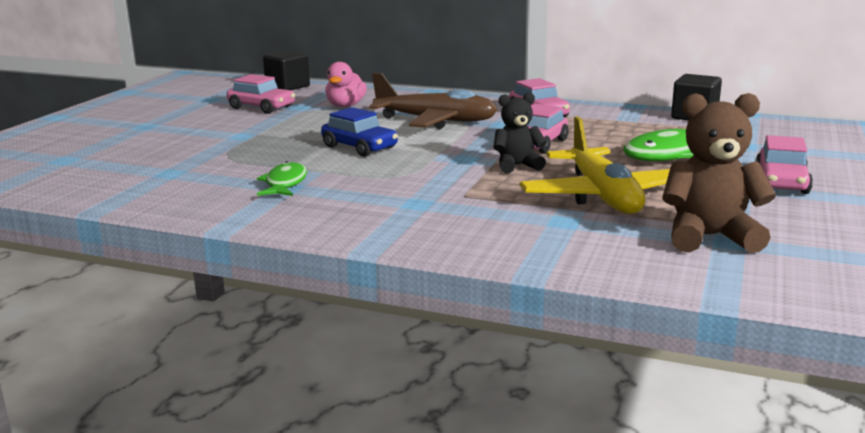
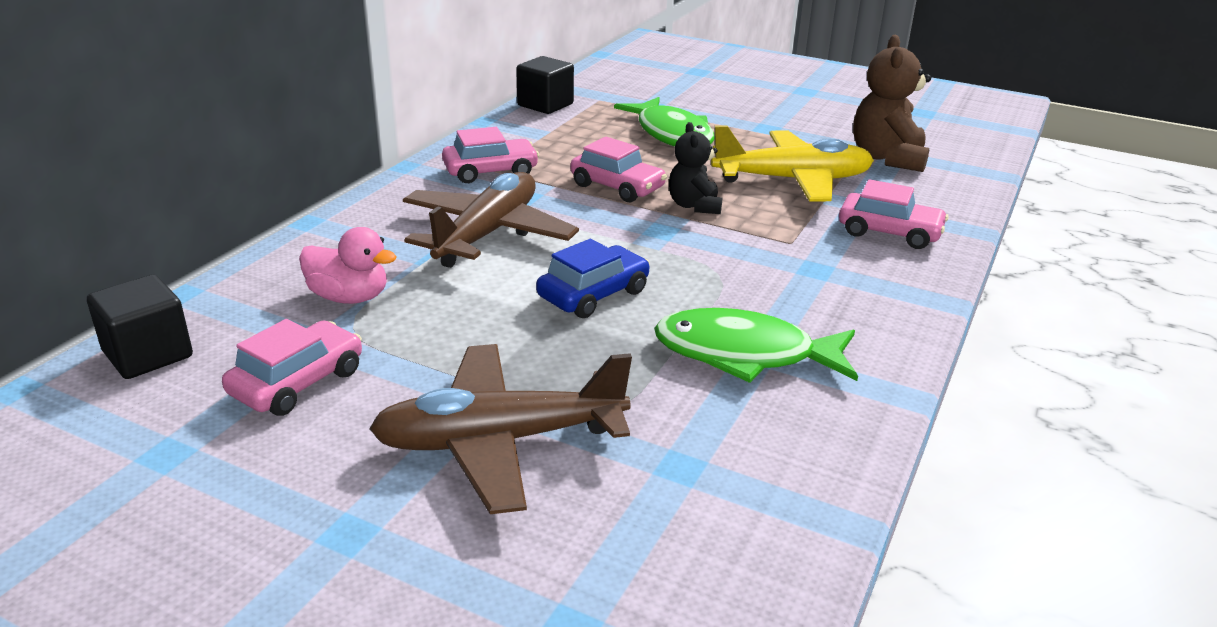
camera: 85 degrees left, 10 degrees up
(203, 140) = (500, 441): none -> brown plane
(285, 183) = (744, 354): green fish -> green fish, size x1.68
(781, 182) = (757, 112): pink car -> pink car (889, 232)

